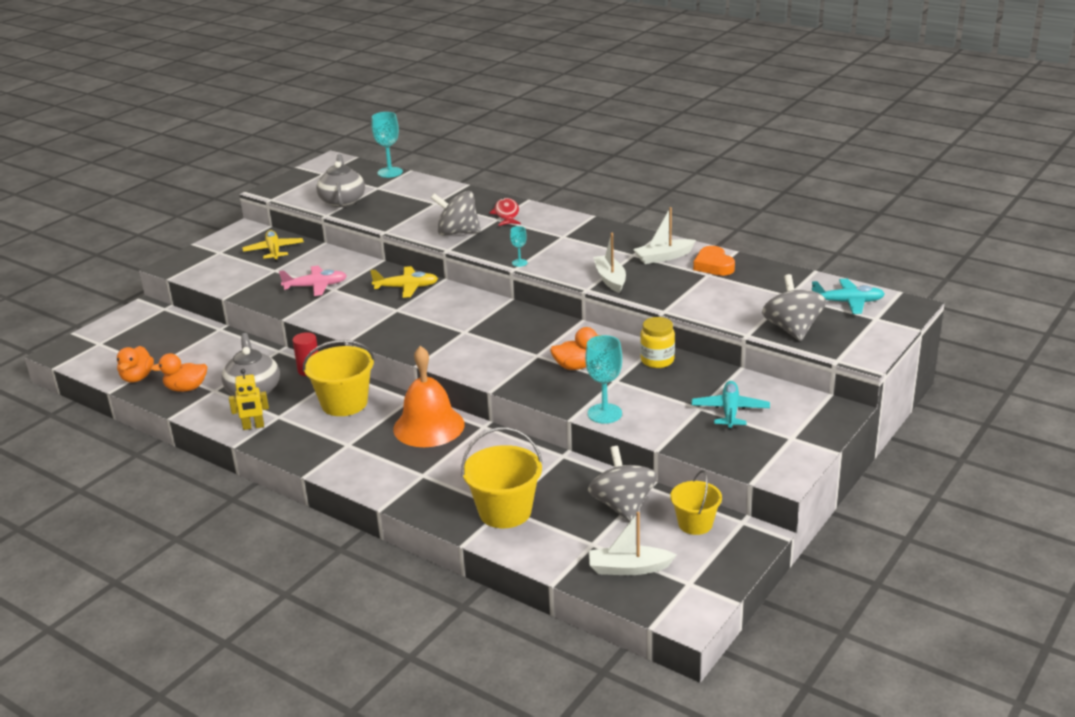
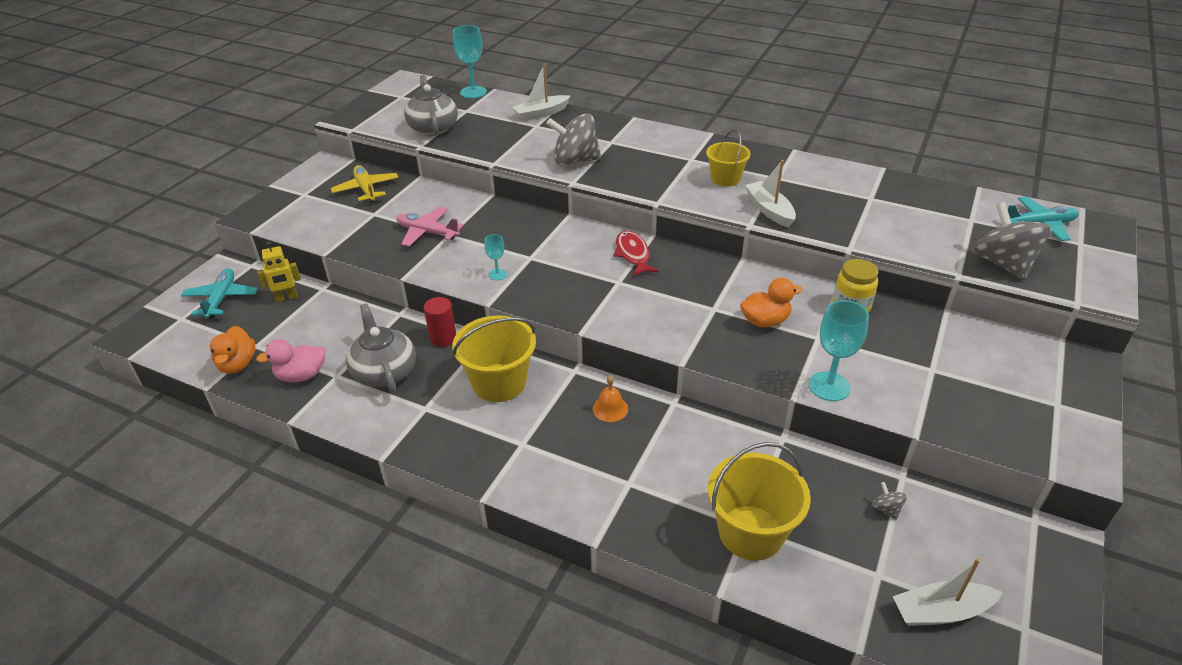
camera: 10 degrees left, 10 degrees up
(186, 388) = (301, 375): orange duck -> pink duck
(253, 426) = (398, 426): yellow robot -> yellow robot (287, 298)
(316, 286) = (427, 232): pink plane -> pink plane turned 135 degrees counterclockwise
(406, 288) = (531, 228): yellow plane -> none
(429, 426) = (610, 408): orange bell -> orange bell, size x0.43
(506, 214) = (618, 135): red fish -> red fish (633, 254)
(519, 263) = (660, 195): turquoise goblet -> turquoise goblet (497, 274)
(622, 506) = (886, 509): grey spinning top -> grey spinning top, size x0.41
(663, 257) = (812, 179): white boat -> white boat (541, 113)
(695, 524) = (983, 529): yellow bucket -> yellow bucket (725, 179)
(713, 265) = (870, 187): orange heart -> none
(730, 411) = (968, 371): turquoise plane -> turquoise plane (221, 299)

